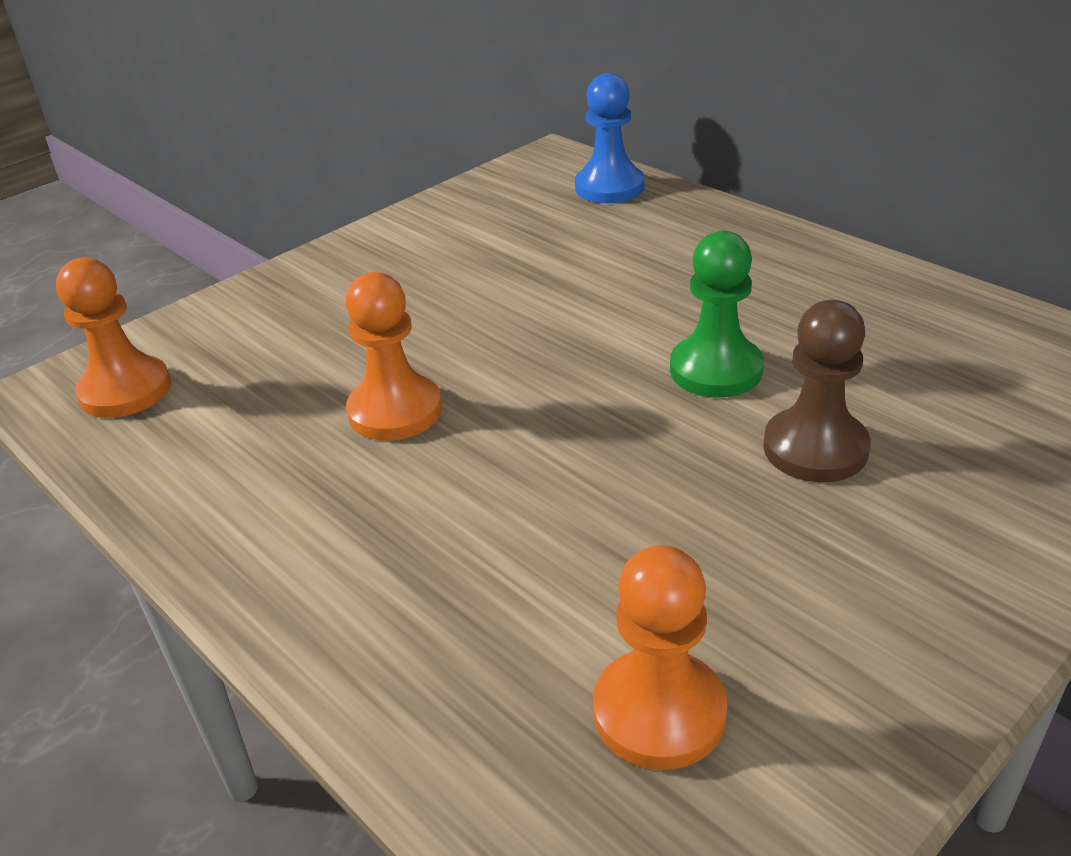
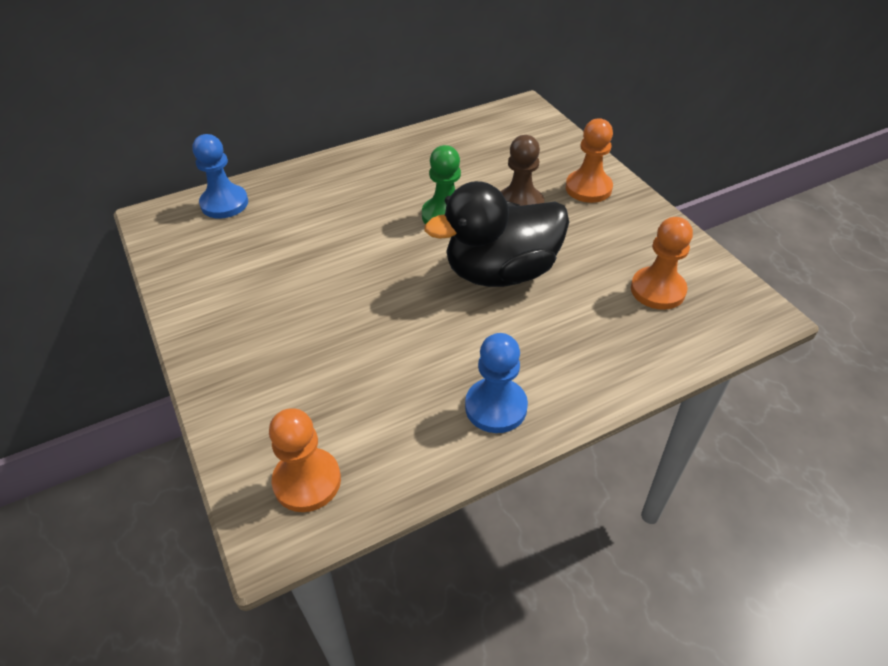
camera: 75 degrees left, 10 degrees up
(268, 527) = (496, 407): none -> blue pawn
(395, 411) = (414, 339): orange pawn -> orange pawn (588, 188)
(598, 466) = (501, 272): none -> black duck

